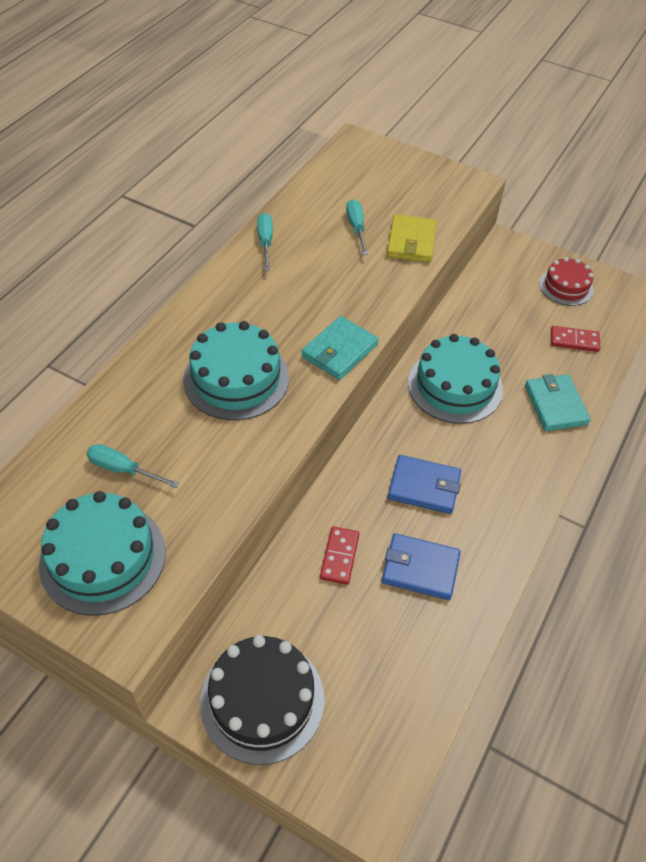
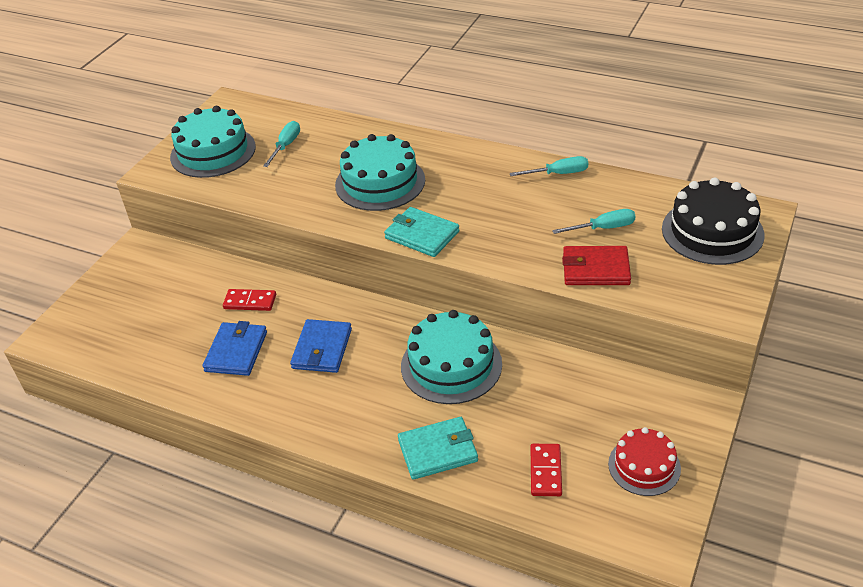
camera: 90 degrees right, 10 degrees down
(262, 700) = (136, 276): black cake -> black cake (712, 231)
(411, 241) = (595, 269): yellow wallet -> red wallet

